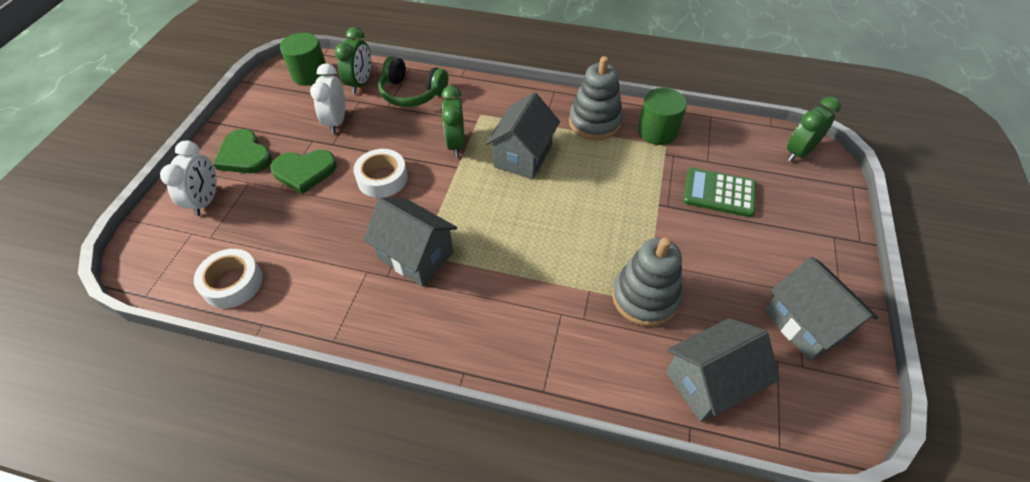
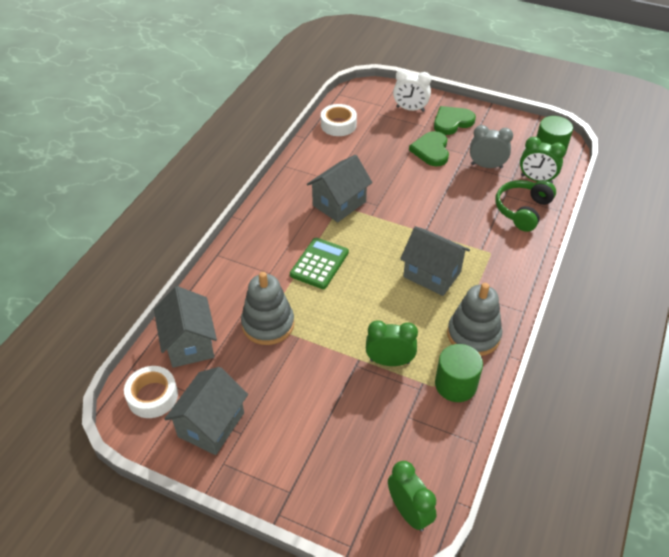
camera: 100 degrees right, 5 degrees down
(337, 121) = (486, 166): white clock -> grey clock
(382, 178) = (418, 189): white tape -> white tape (152, 396)
(456, 144) = (452, 233): green clock -> green clock (389, 361)
(719, 193) = (363, 411): green calculator -> green calculator (319, 264)
(805, 324) = (211, 424): grey house -> grey house turned 45 degrees counterclockwise

